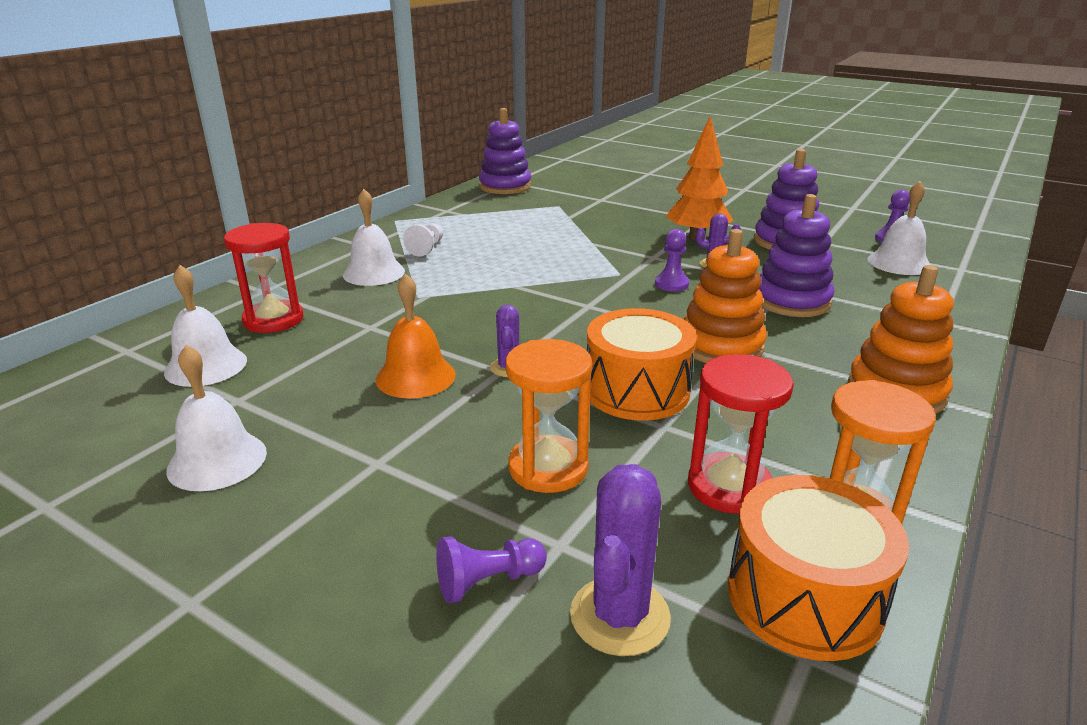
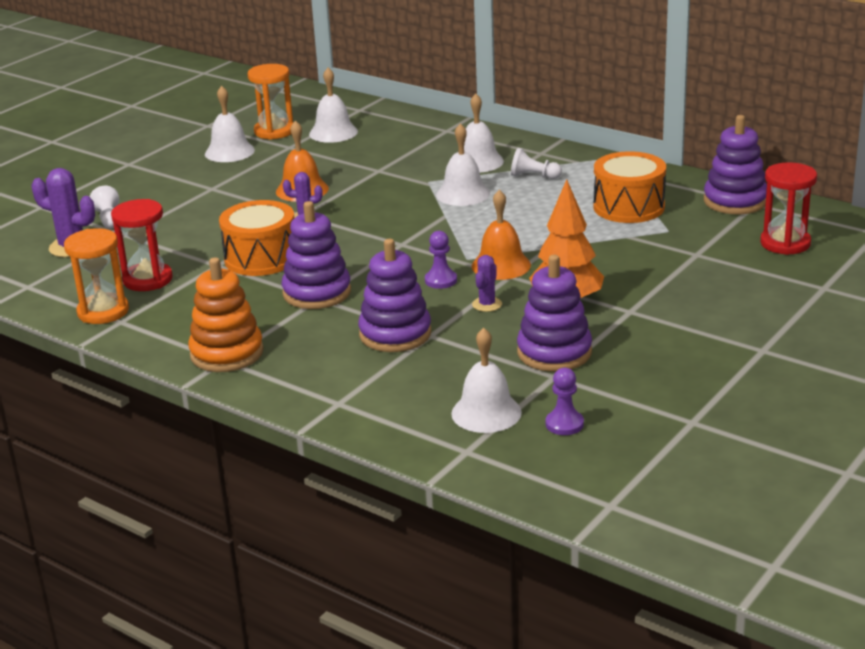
camera: 95 degrees right, 0 degrees up
(273, 320) = (395, 140): red hourglass -> red hourglass (785, 243)
(461, 278) = (463, 194): none -> white bell
(488, 581) = (109, 219): purple pawn -> white pawn
(548, 468) = (187, 231): orange hourglass -> orange hourglass (274, 131)
(633, 260) = (501, 265): none -> orange bell
(721, 346) = (317, 293): orange stacking toy -> purple stacking toy
(804, 597) = (58, 290): orange drum -> orange drum (629, 207)

